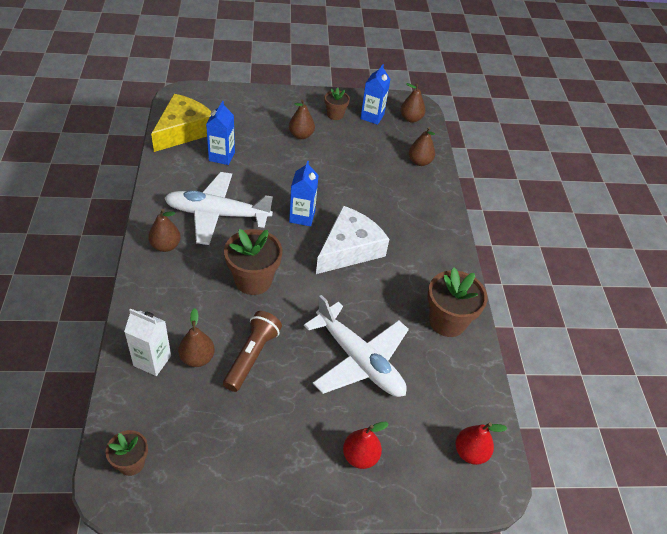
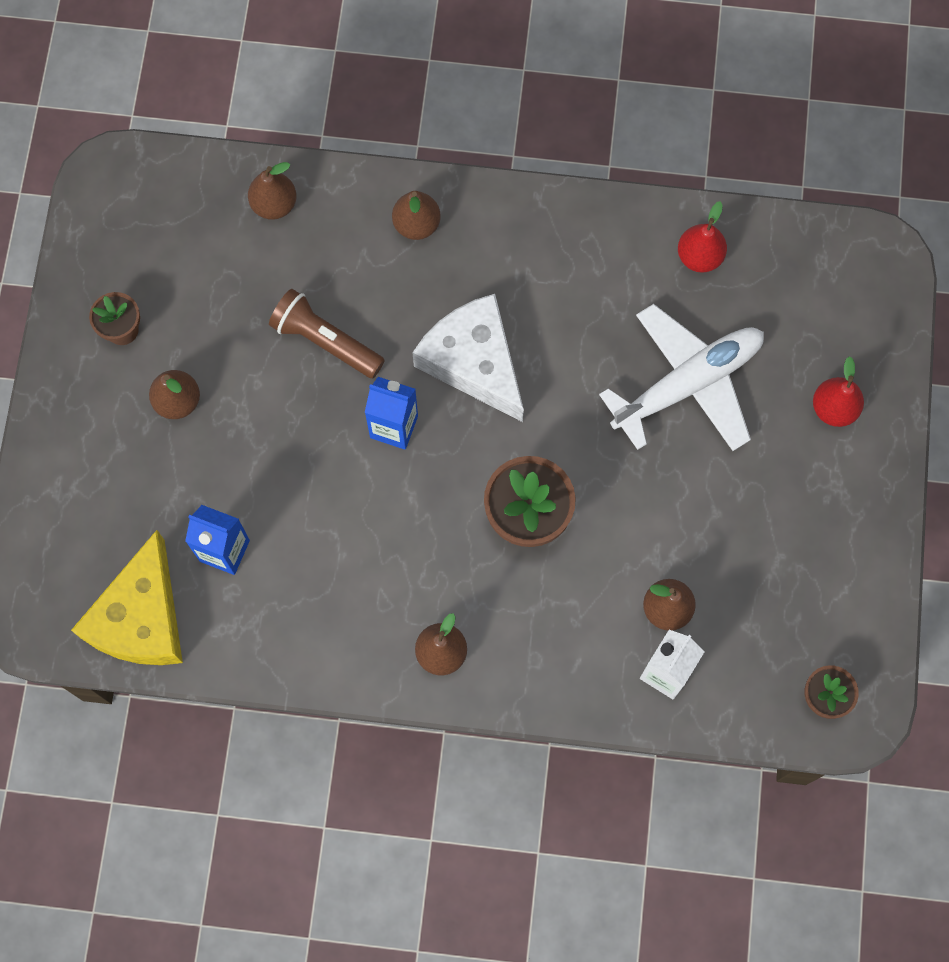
camera: 75 degrees left, 25 degrees up
(184, 130) = (141, 617): yellow cheese -> yellow cheese turned 120 degrees counterclockwise
(217, 214) = (375, 566): white plane -> none
(252, 356) = (669, 532): brown flashlight -> brown flashlight (325, 341)
(372, 116) = (135, 262): blue carton -> none
(411, 119) = (149, 192): brown pear -> brown pear (416, 224)
(447, 321) = (629, 246): brown flower pot -> none
(470, 452) = (838, 271): red pear -> red pear (699, 257)

